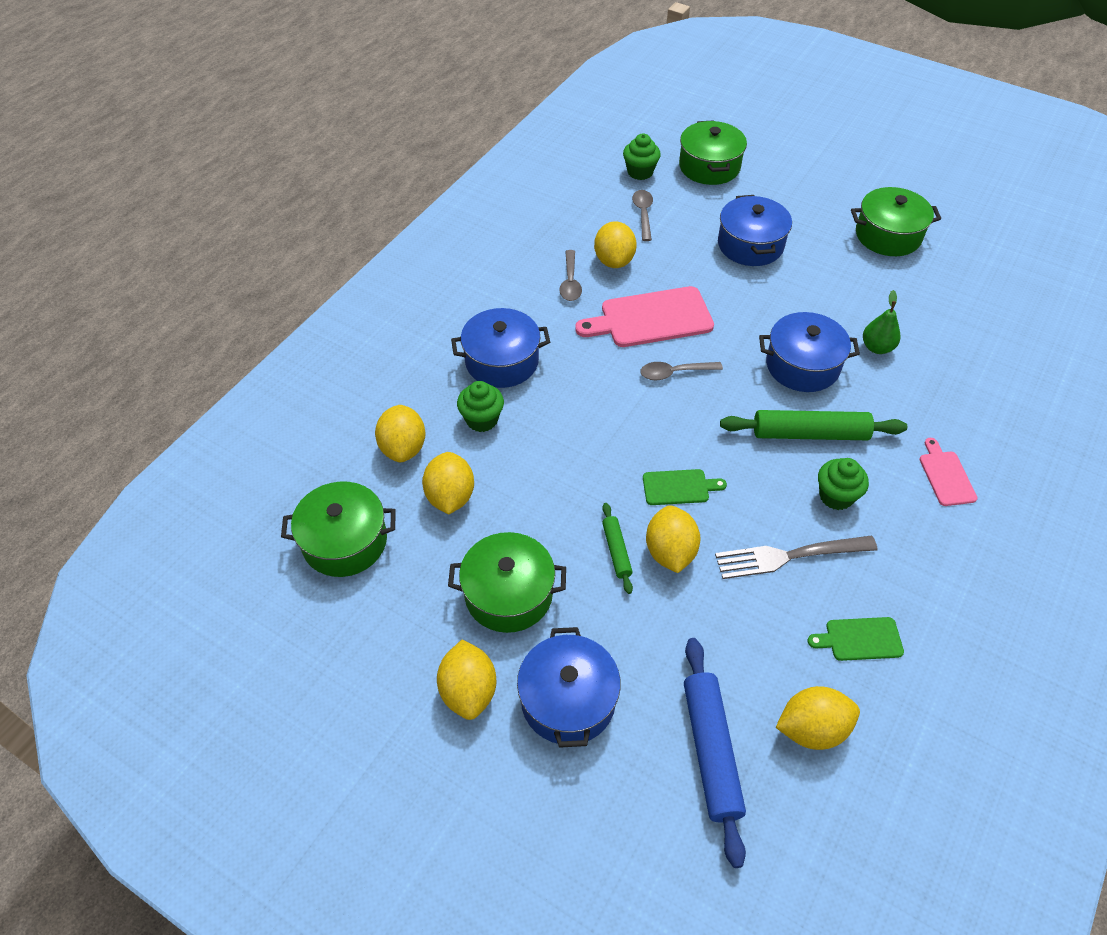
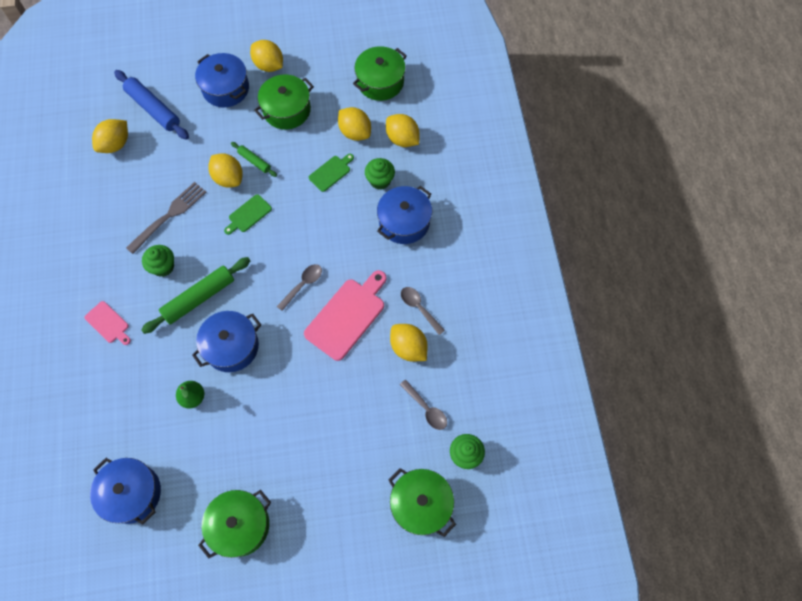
camera: 140 degrees right, 15 degrees up
(750, 245) = (331, 435): blue pot -> blue pot (132, 493)
(859, 639) = (113, 197): green cutting board -> green cutting board (331, 172)

